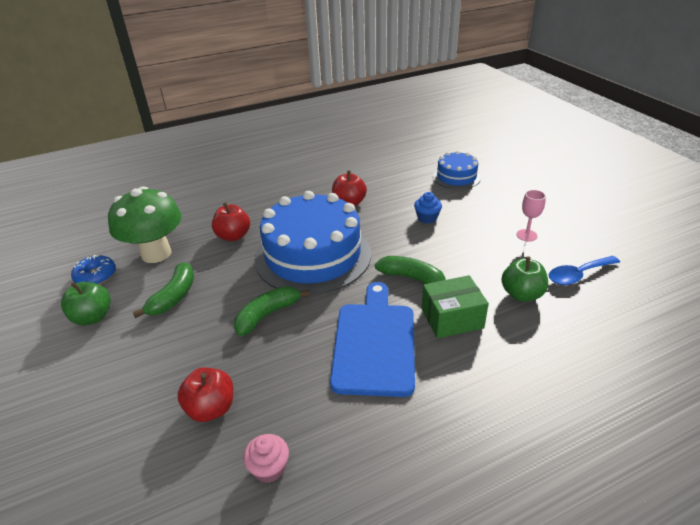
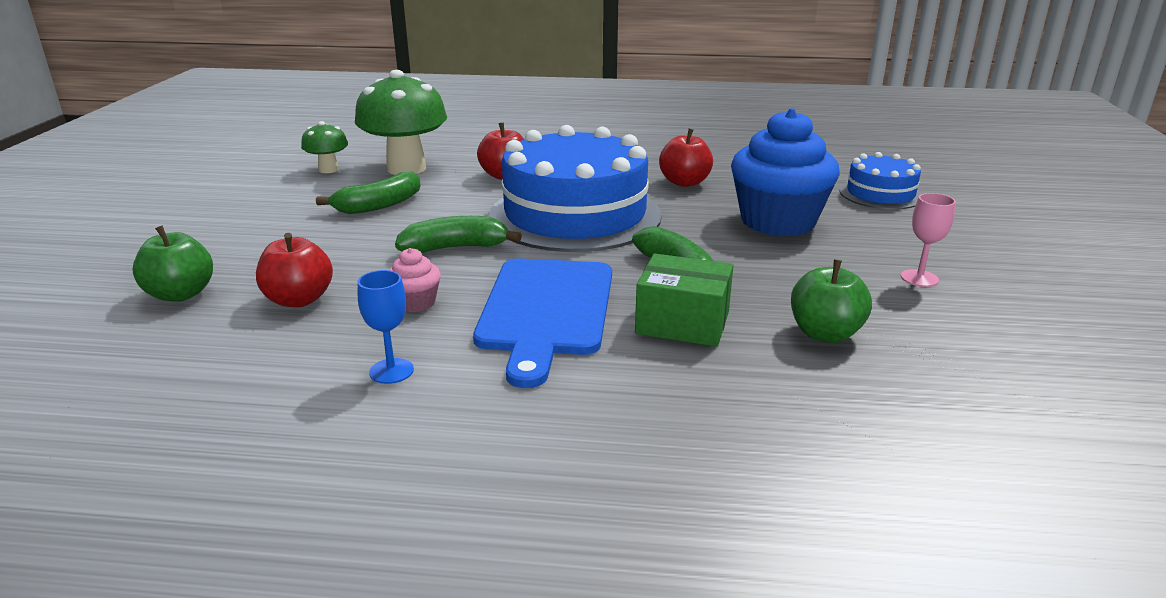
camera: 30 degrees right, 10 degrees down
(92, 317) = (286, 198): green apple -> green apple (181, 294)
(96, 276) = (328, 170): blue donut -> green mushroom
(269, 468) = (290, 367): pink cupcake -> pink cupcake (416, 303)
(335, 437) = (391, 371): none -> blue goblet
(374, 343) = (546, 311): blue cutting board -> blue cutting board turned 150 degrees clockwise
(427, 218) = (778, 222): blue cupcake -> blue cupcake, size x2.32
(578, 275) = (955, 343): blue spoon -> none

